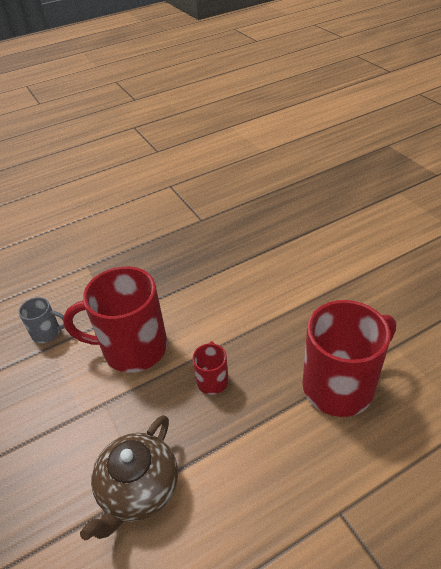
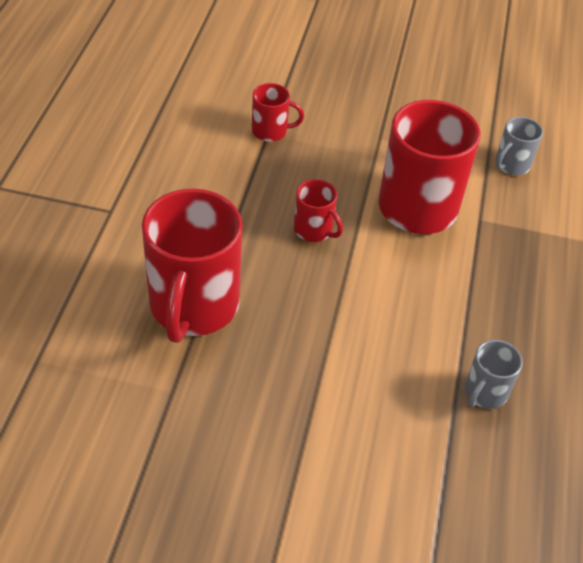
camera: 125 degrees right, 5 degrees up
(138, 489) = (271, 131): brown teapot -> red mug
(238, 250) = (484, 392): none -> grey mug

